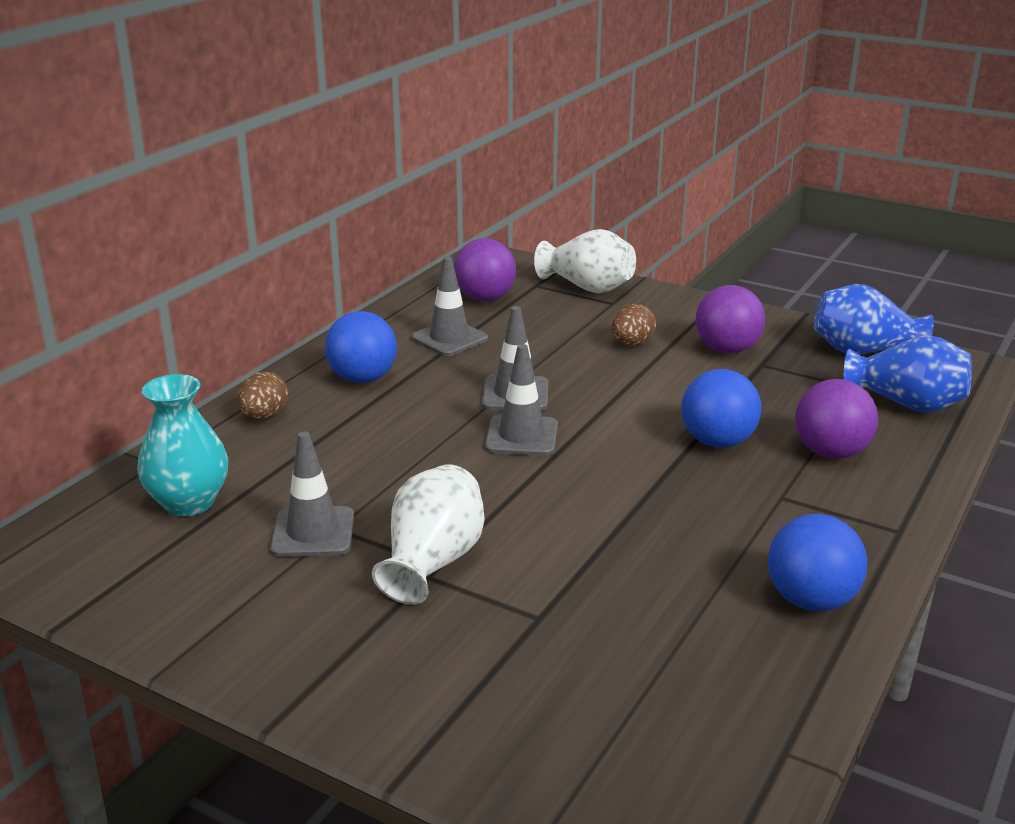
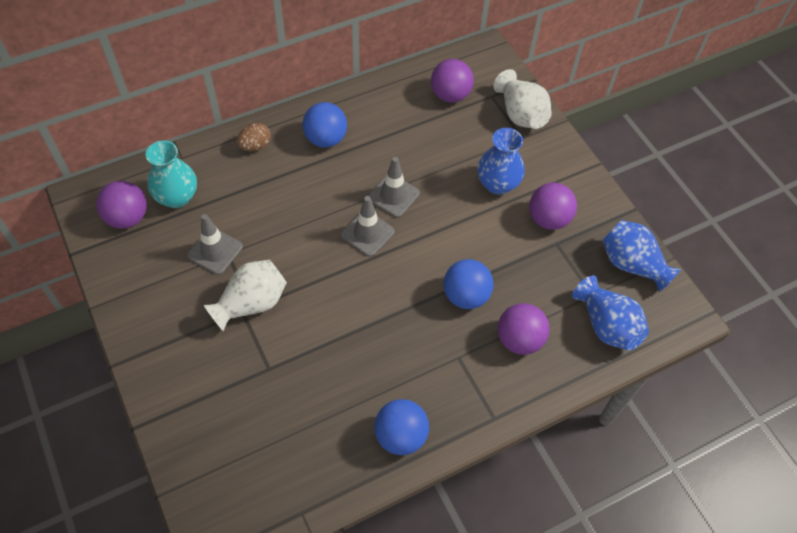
camera: 30 degrees right, 30 degrees up
(122, 552) = (127, 218): none -> purple ball
(449, 338) = (399, 125): grey traffic cone -> none
(632, 344) = (497, 184): brown egg -> blue vase

